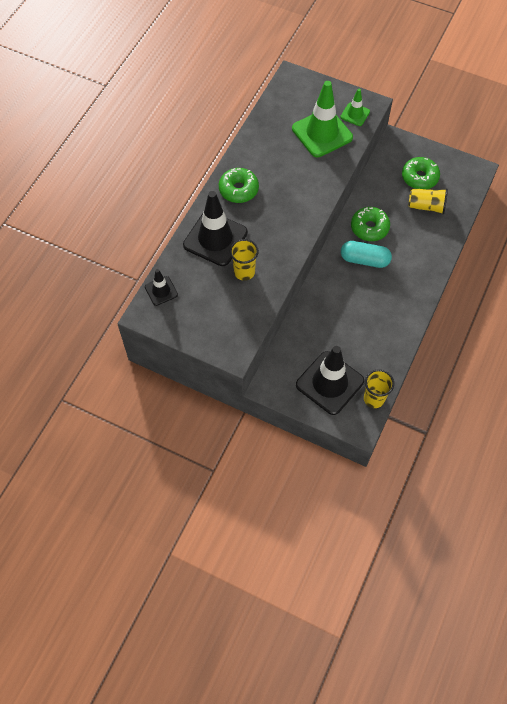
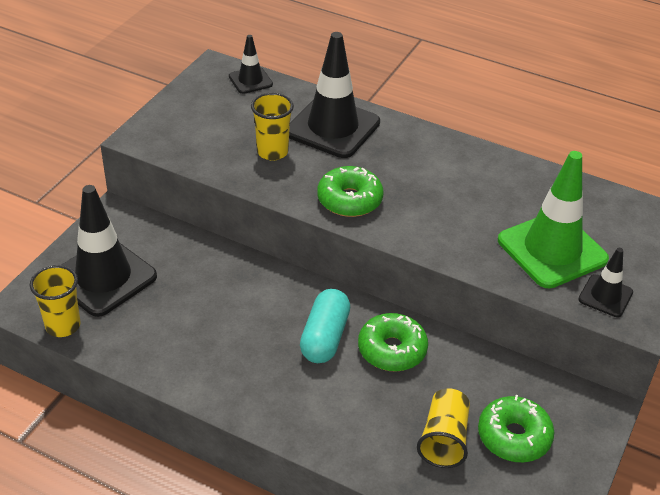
camera: 90 degrees right, 20 degrees down
(238, 189) = (423, 152): green donut -> green donut (349, 200)
(355, 114) = (605, 296): green traffic cone -> black traffic cone

